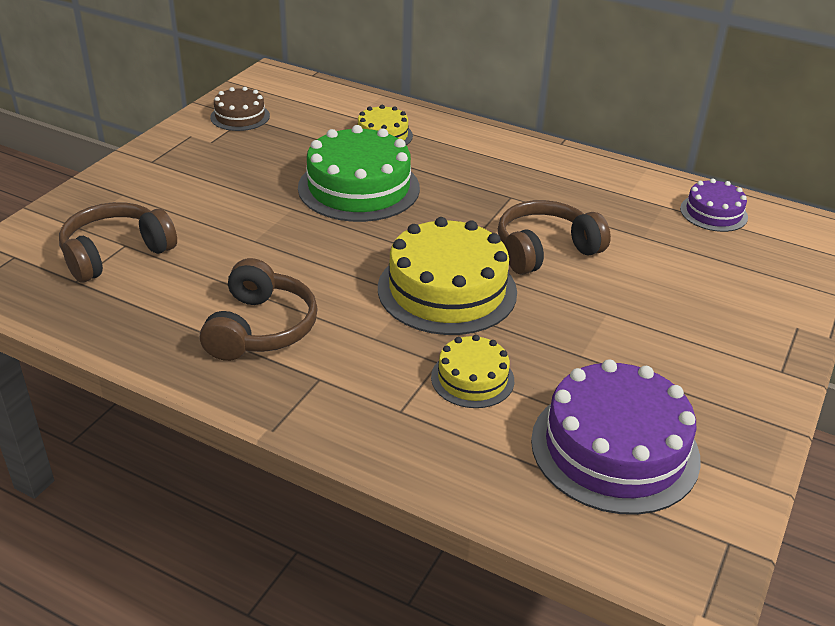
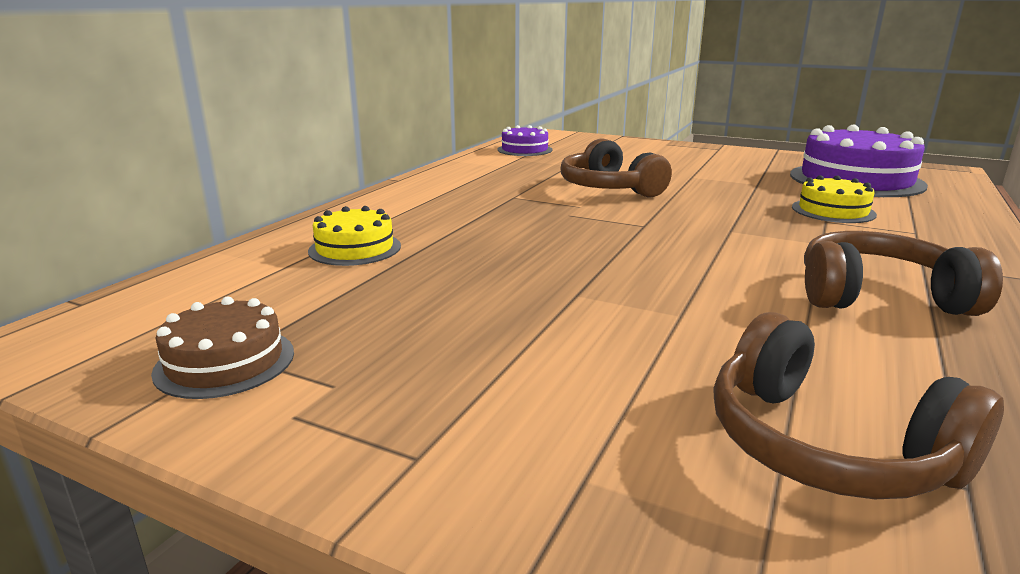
camera: 90 degrees left, 15 degrees down
(359, 188) = (507, 257): green cake -> none
(447, 290) = (706, 218): yellow cake -> none

